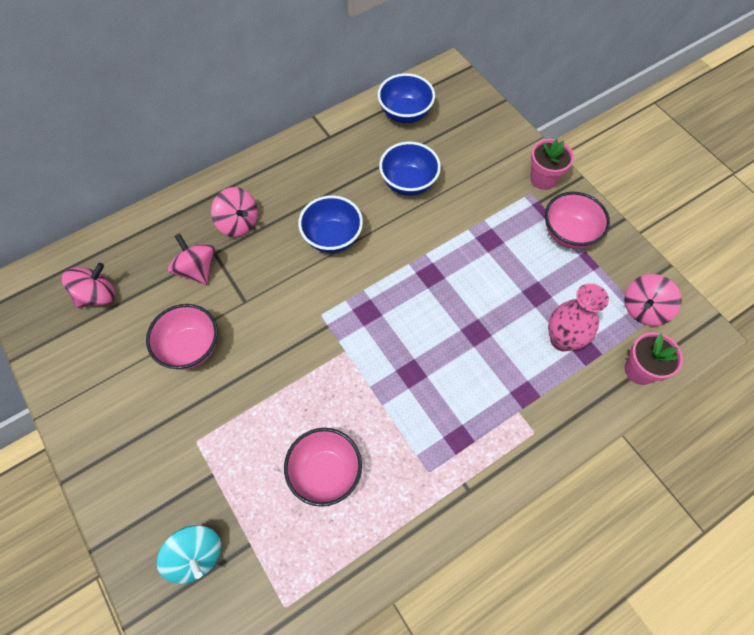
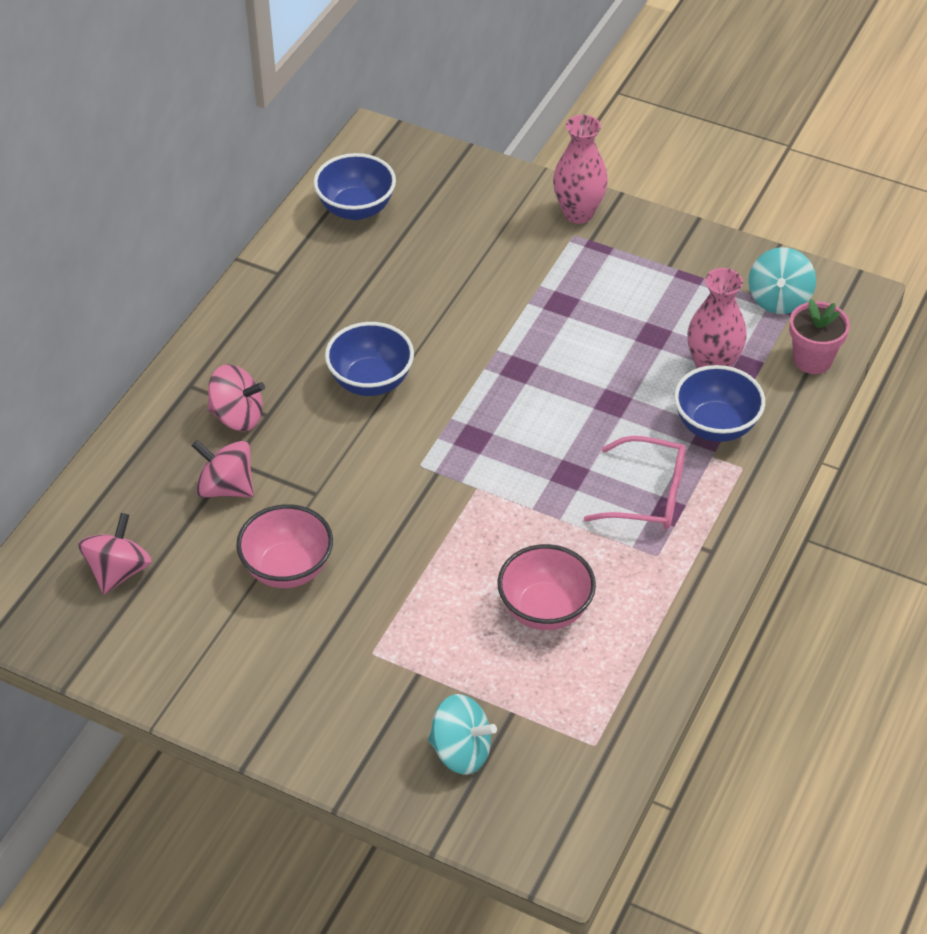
camera: 30 degrees left, 15 degrees down
(408, 183) = (419, 284): blue bowl -> blue bowl (715, 426)
(454, 419) = (648, 495): none -> pink glasses
(543, 179) = (578, 213): pink flower pot -> pink vase
(568, 234) = (647, 259): pink bowl -> none
(644, 309) = (779, 299): pink spinning top -> turquoise spinning top

